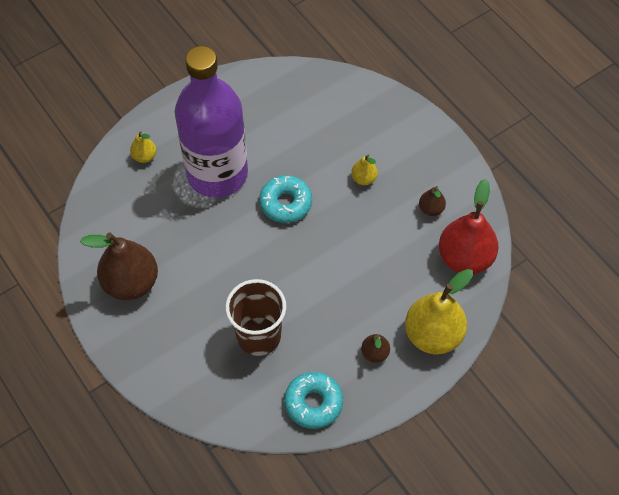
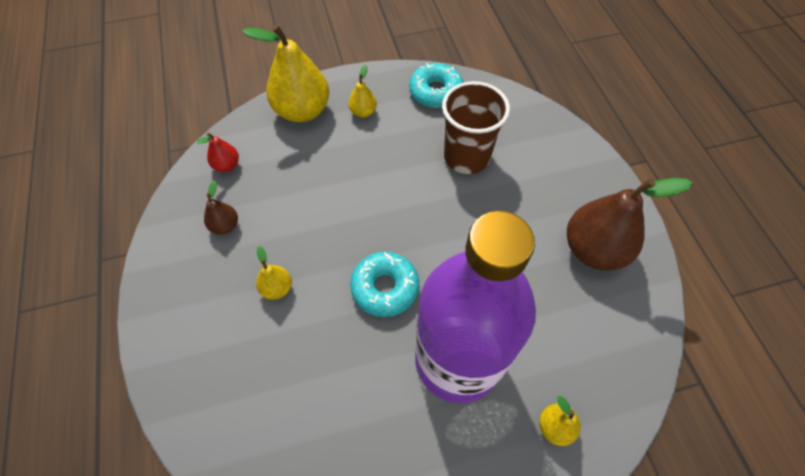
camera: 160 degrees left, 0 degrees up
(375, 353) = (363, 112): brown pear -> yellow pear
(465, 258) = (227, 165): red pear -> red pear, size x0.47

